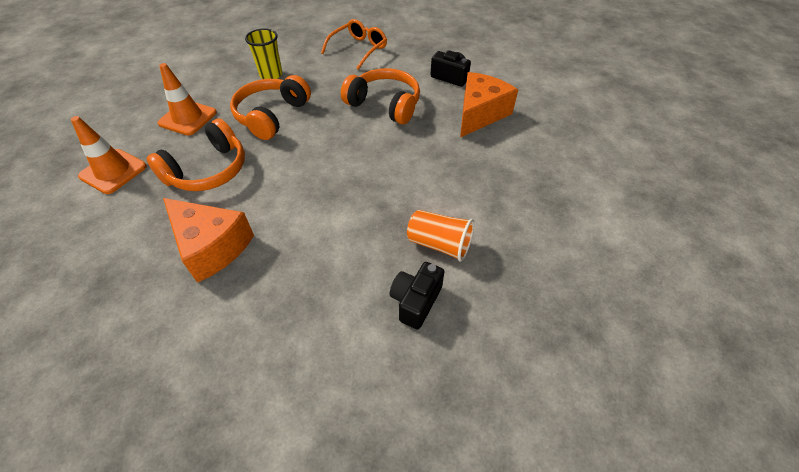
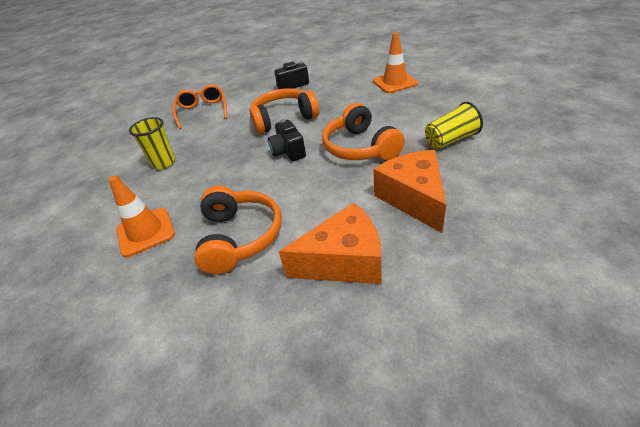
camera: 45 degrees left, 10 degrees down
(113, 171) = (150, 314): orange traffic cone -> orange traffic cone (394, 82)
(271, 115) = (217, 177): orange headphones -> orange headphones (360, 147)
(415, 301) = (496, 166): black camera -> black camera (288, 152)
(439, 244) = (450, 140): orange cup -> yellow cup
(480, 114) = (344, 86): orange cheese -> orange cheese (414, 198)

